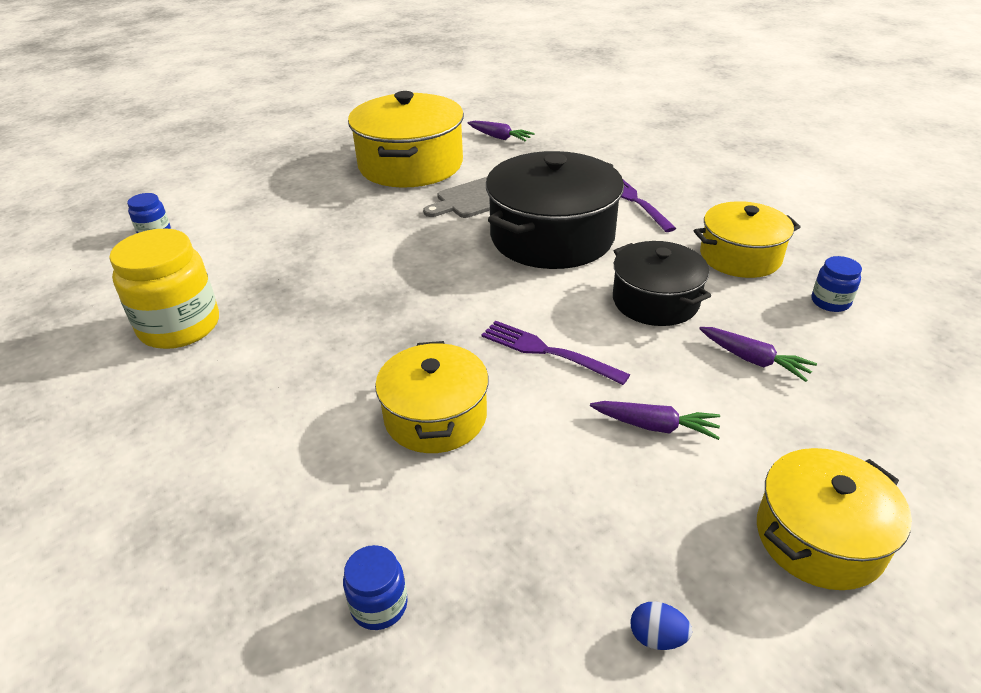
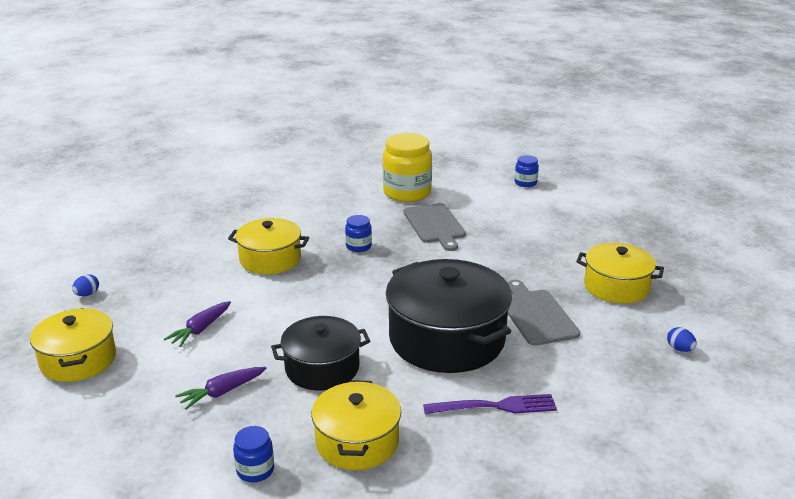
camera: 105 degrees right, 10 degrees down
(292, 283) = (435, 225): none -> grey cutting board
(379, 605) = (170, 234): blue jar -> blue jar (358, 246)
(410, 165) = (616, 287): yellow pot -> yellow pot, size x0.61
(499, 137) = (679, 349): purple carrot -> blue egg
(548, 352) = (297, 306): purple fork -> none

